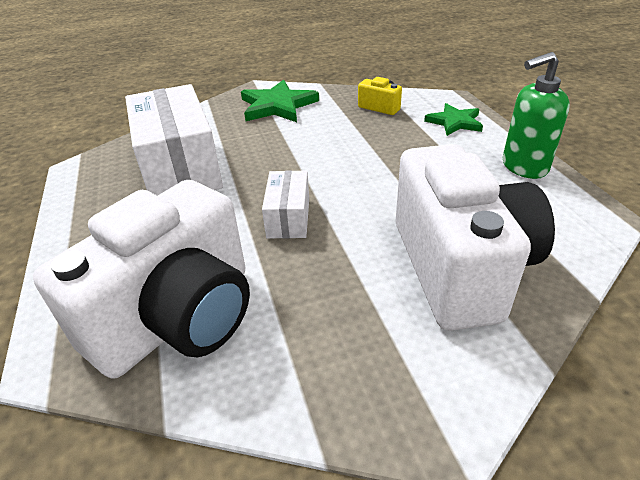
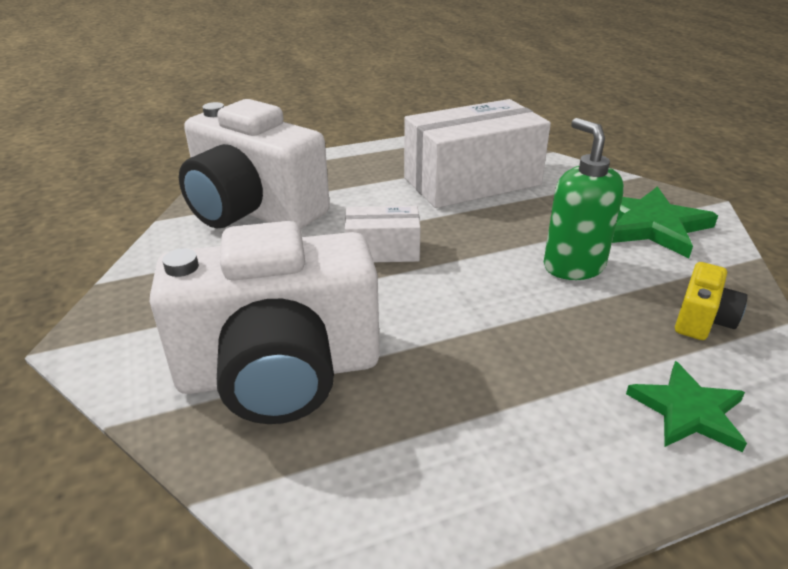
camera: 85 degrees right, 5 degrees down
(523, 167) = (538, 489): green soap dispenser -> green soap dispenser (573, 266)

